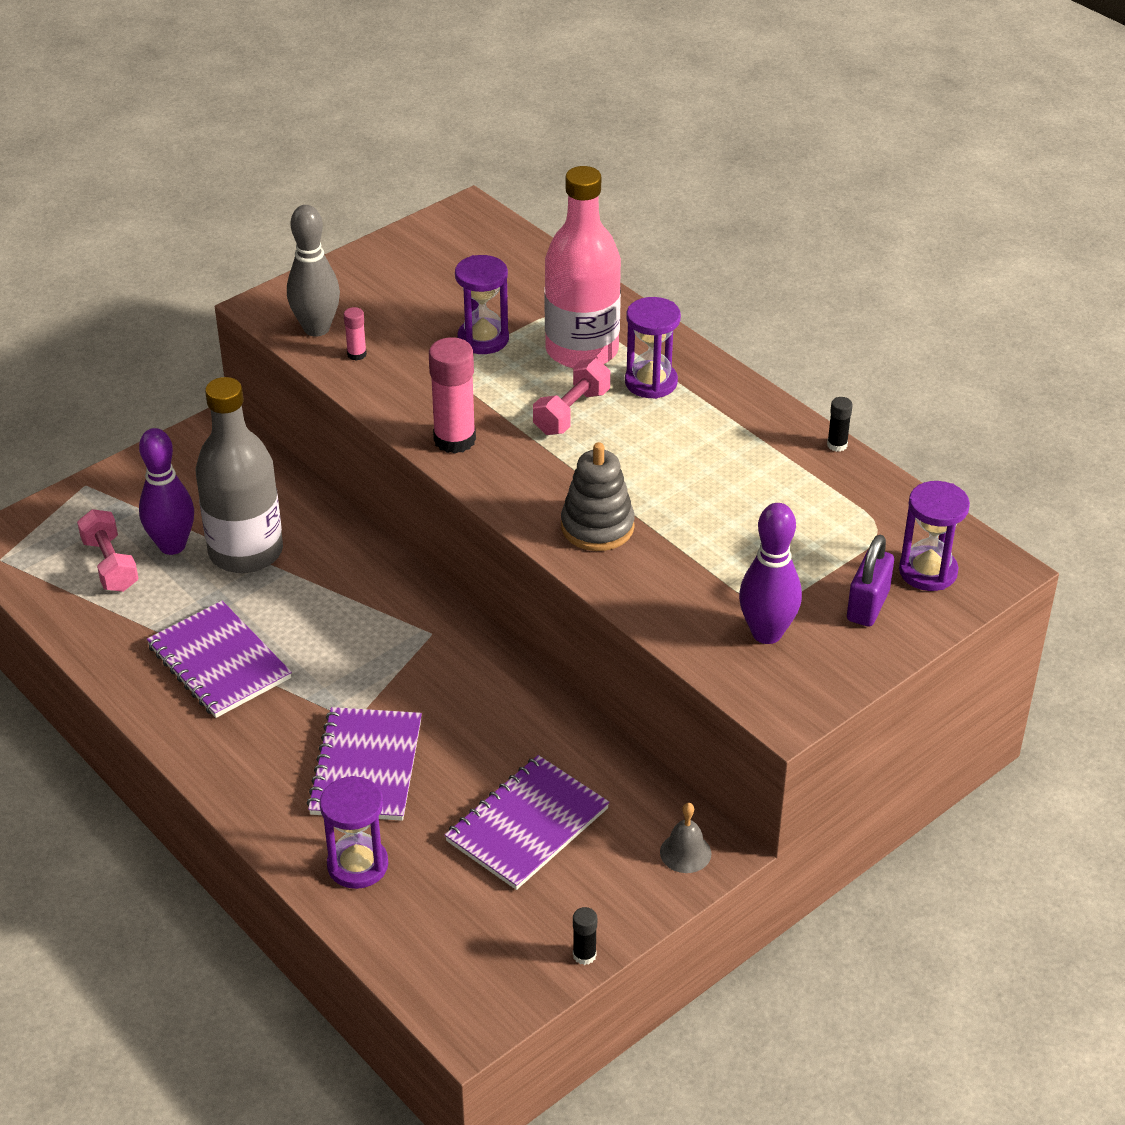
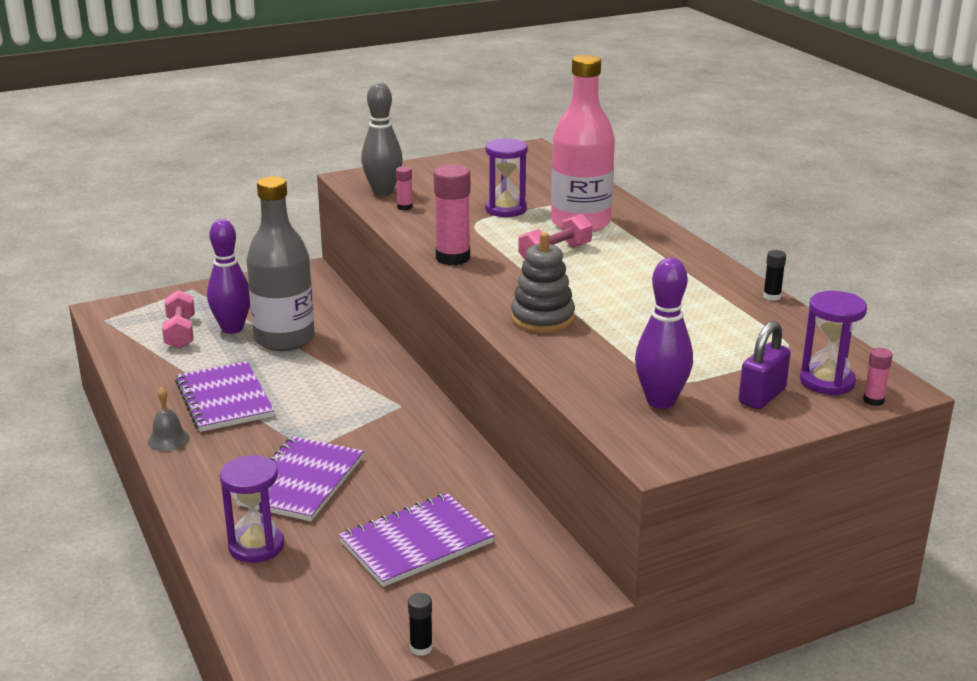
camera: 15 degrees right, 15 degrees down
(651, 382) = (628, 245): purple hourglass -> none
(685, 852) = (550, 586): grey bell -> grey bell (168, 440)
(980, 590) = (873, 400): none -> pink glue stick

